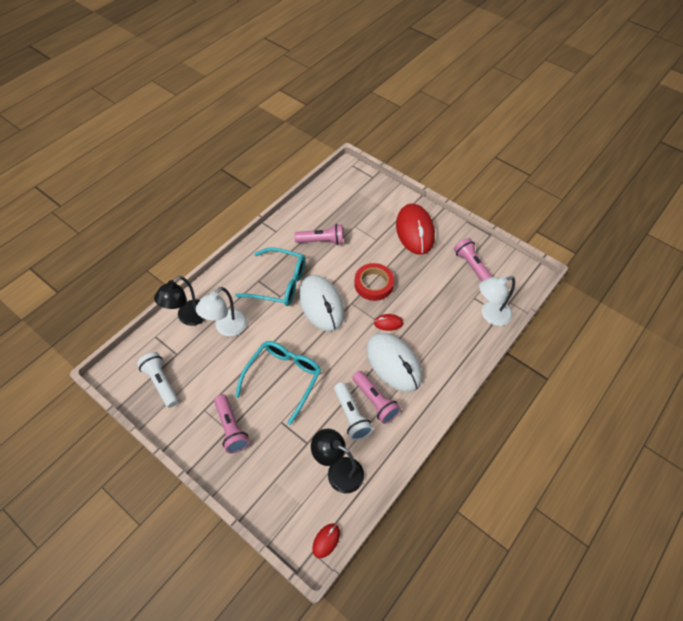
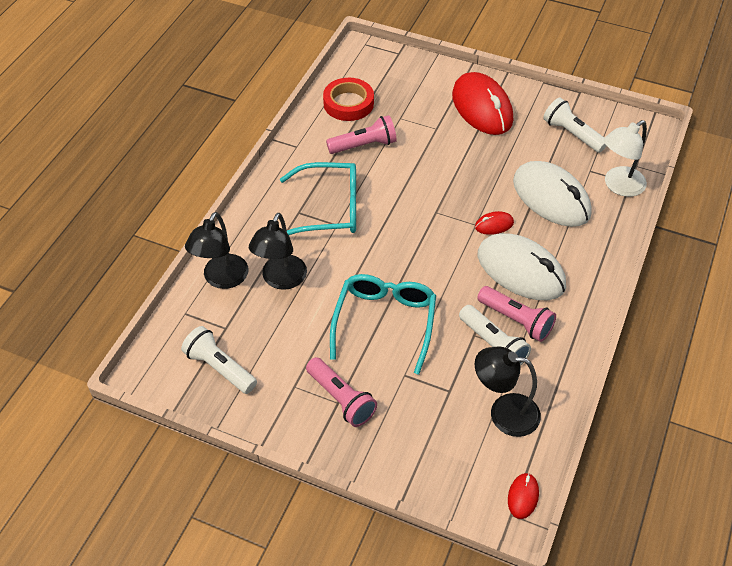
camera: 15 degrees left, 5 degrees down
(226, 328) = (281, 280): white lamp -> black lamp
(321, 304) = (397, 222): white mouse -> white mouse (551, 198)
(373, 284) = (455, 182): red tape -> red tape (348, 103)
(472, 266) = (572, 134): pink flashlight -> white flashlight

